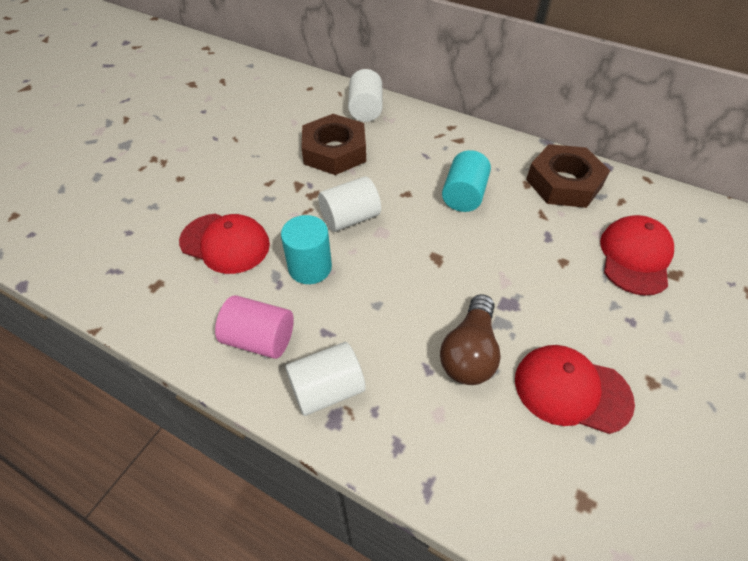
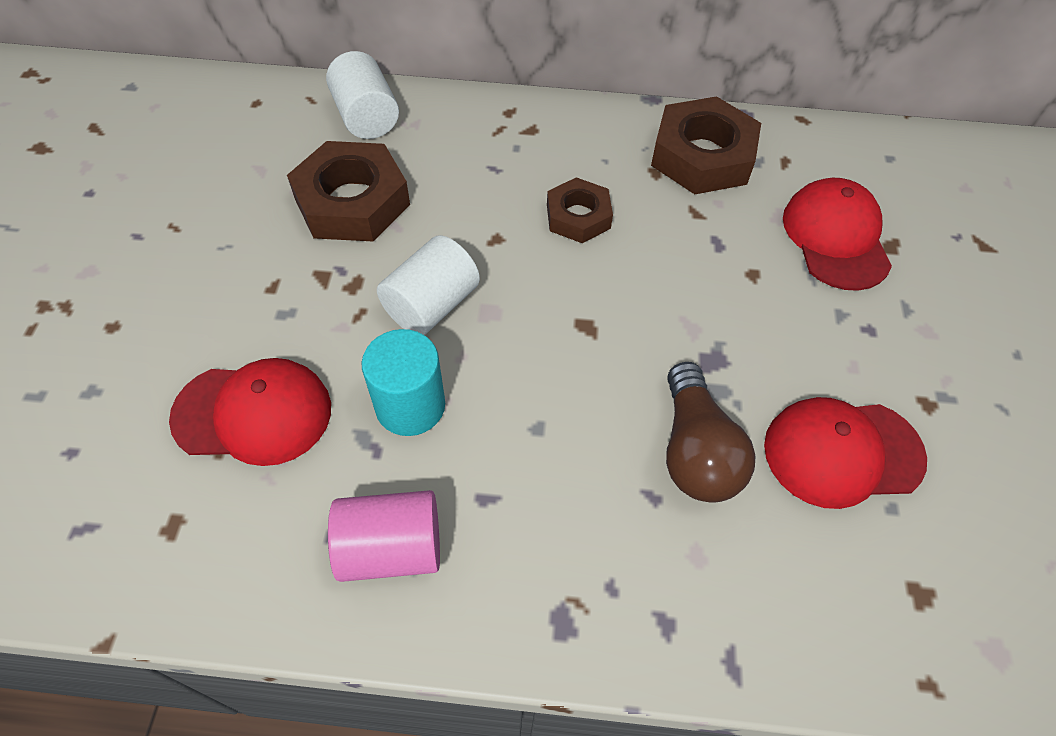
camera: 25 degrees left, 5 degrees up
(327, 389) = (530, 584): white cylinder -> none
(463, 195) = (578, 216): turquoise cylinder -> brown nut

